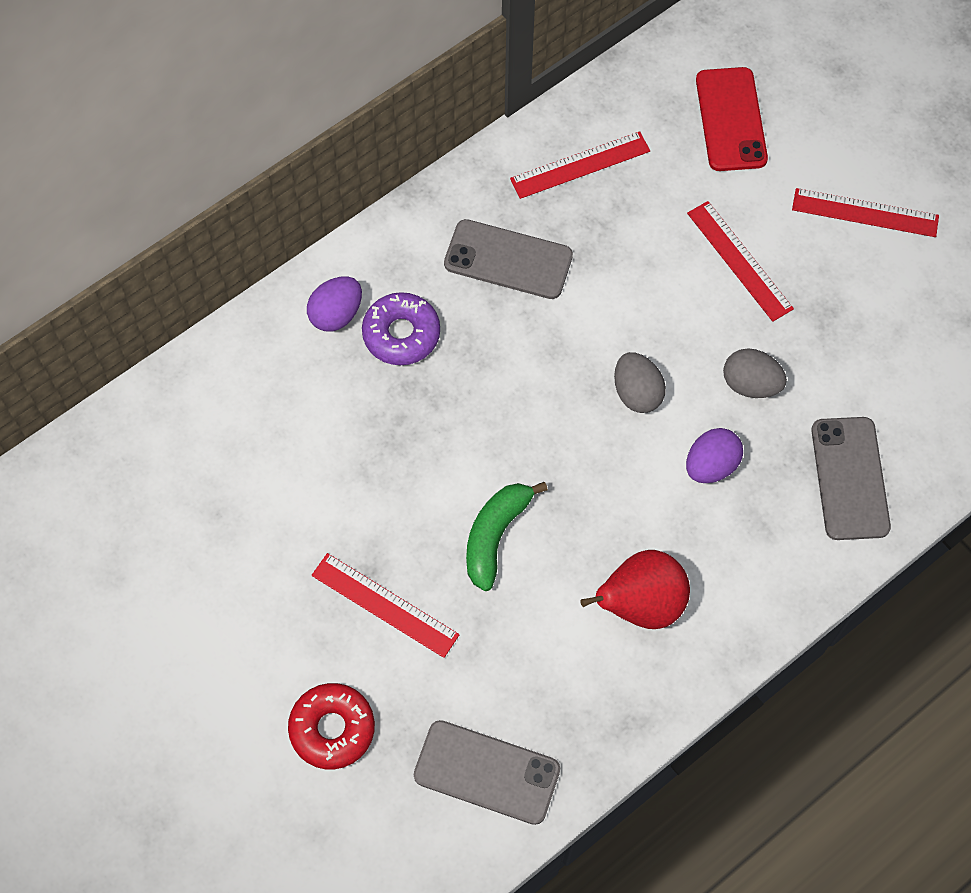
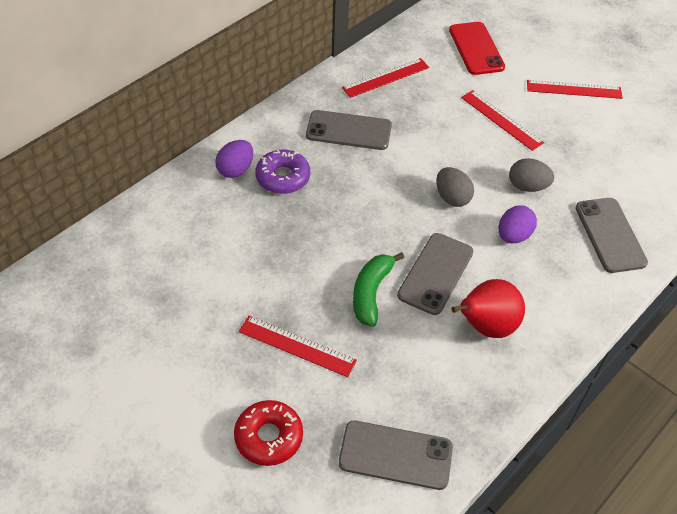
camera: 10 degrees left, 15 degrees down
(589, 515) = (435, 273): none -> grey phone

